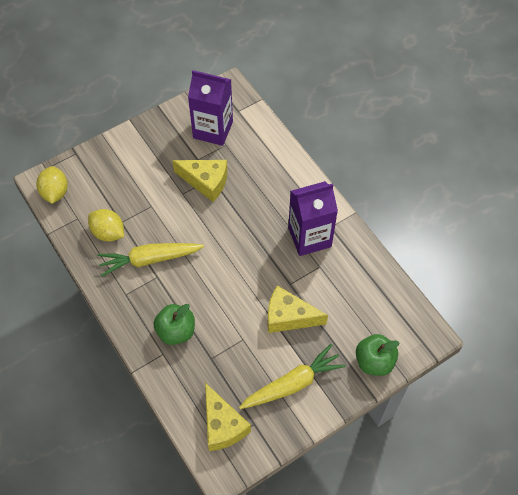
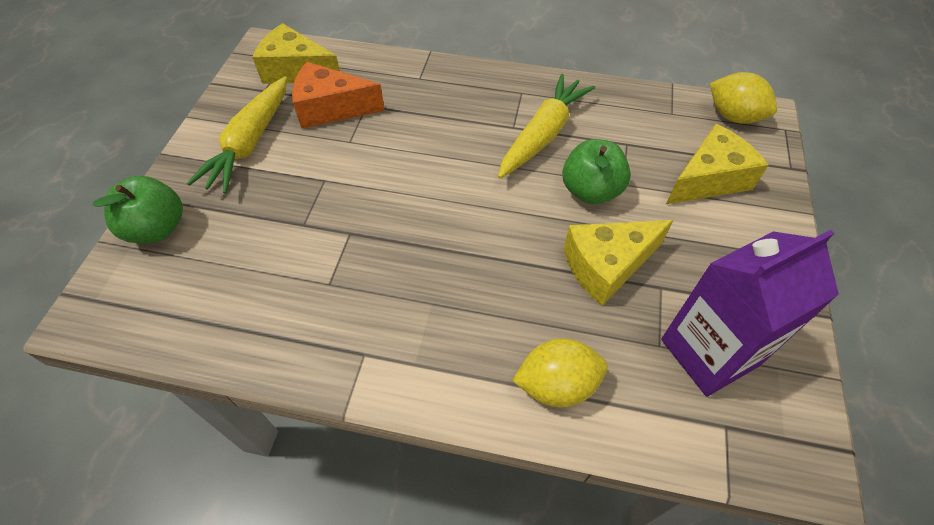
camera: 135 degrees right, 5 degrees down
(108, 233) = (621, 125): yellow lemon -> yellow lemon (556, 385)
(176, 331) = (429, 100): green apple -> green apple (590, 191)
(231, 373) = (331, 108): none -> orange cheese
(288, 317) = (316, 197): yellow cheese -> yellow cheese (709, 179)
(309, 237) = (381, 311): purple carton -> none

